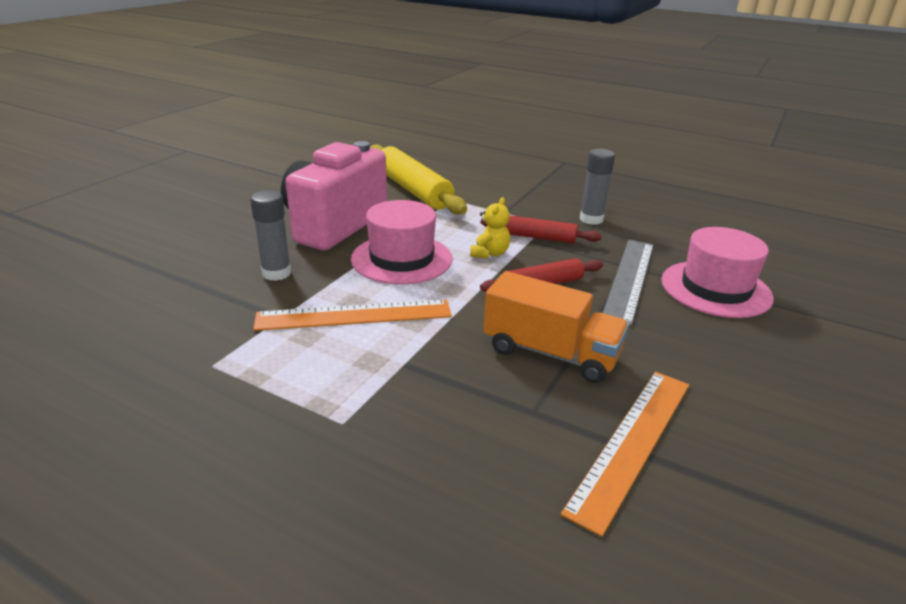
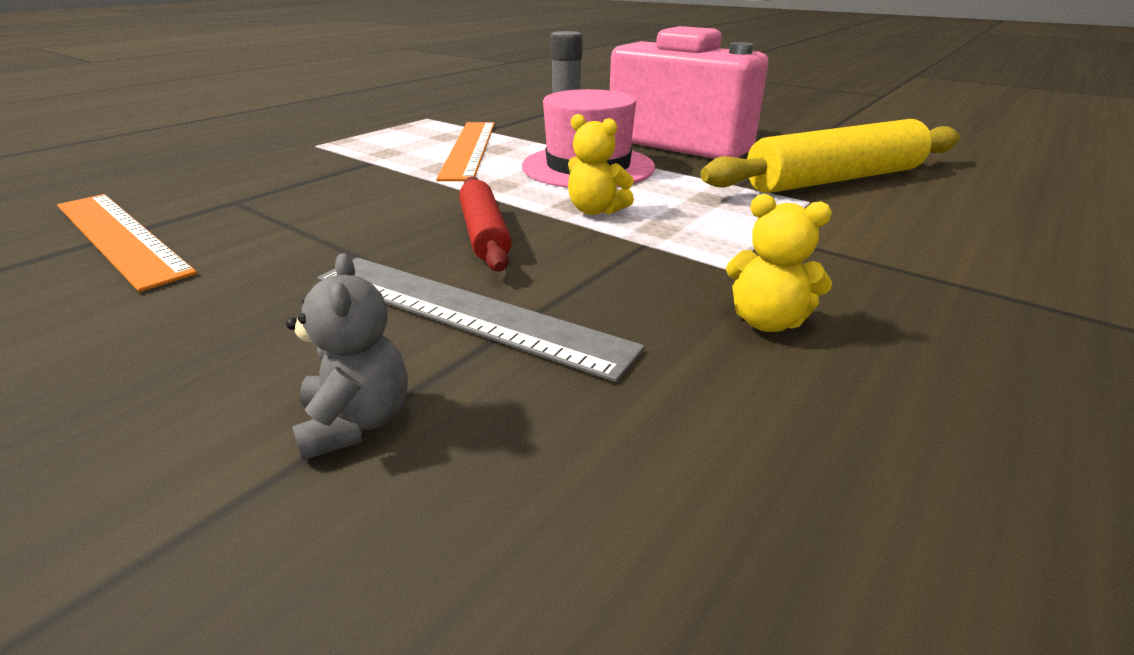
camera: 100 degrees right, 0 degrees up
(539, 237) = (657, 251): red rolling pin -> none
(550, 353) = (316, 219): orange truck -> none
(591, 219) = (767, 321): grey glue stick -> yellow teddy bear
(715, 289) = (356, 422): pink hat -> grey teddy bear

